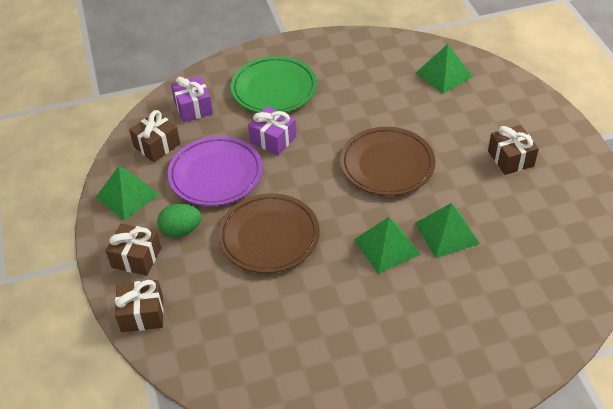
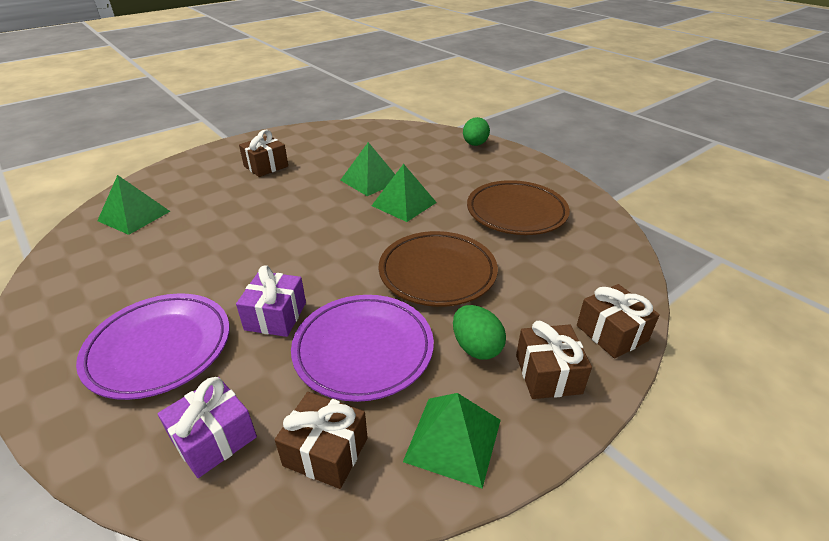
camera: 115 degrees left, 10 degrees down
(274, 89) = (159, 348): green plate -> purple plate
(387, 165) = (295, 223): brown plate -> brown plate (516, 212)
(508, 366) = (475, 144): none -> green egg

